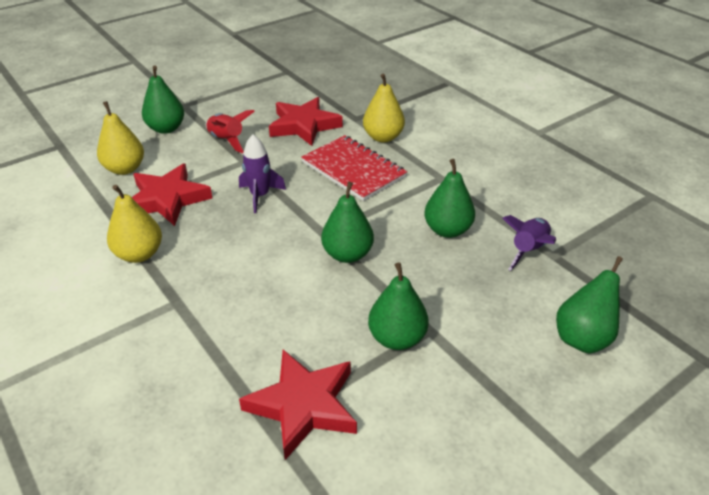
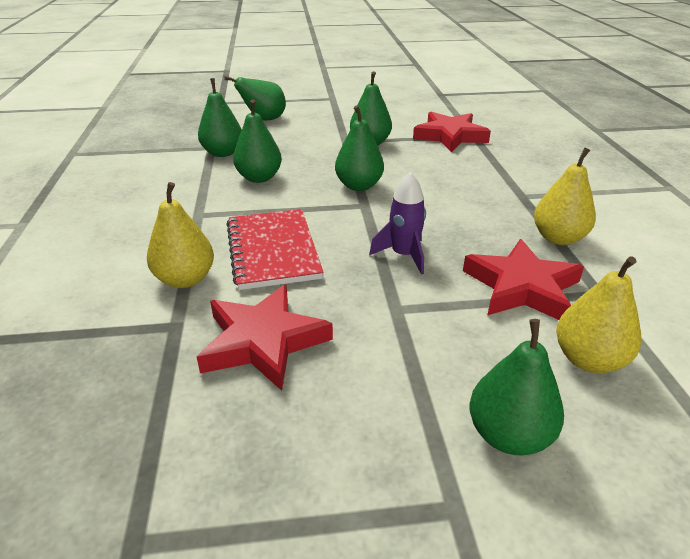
camera: 150 degrees left, 5 degrees down
(227, 140) = (403, 357): red rocket -> none
(528, 250) = (223, 153): purple rocket -> green pear

